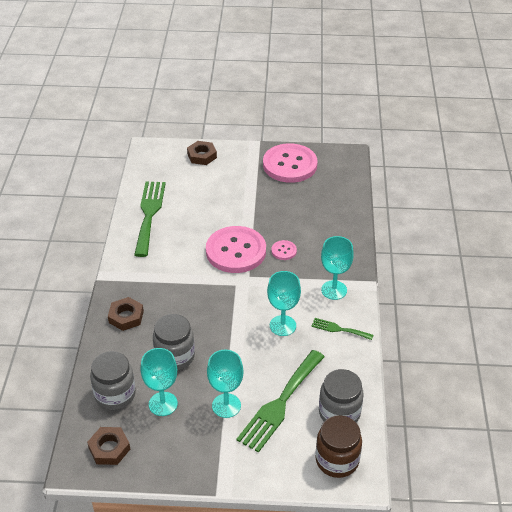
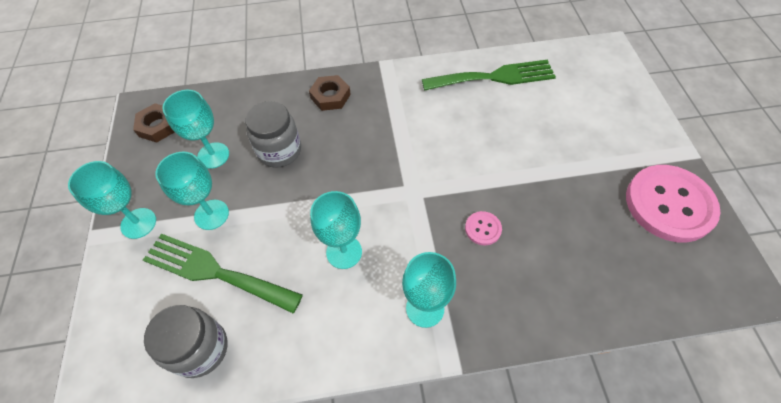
camera: 80 degrees right, 15 degrees up
(115, 394) = (224, 114): grey jar -> none
(202, 156) = (627, 101): brown nut -> none
(219, 458) = (138, 223): none -> turquoise goblet
(236, 251) = (463, 174): pink button -> none
(337, 460) = (125, 356): brown jar -> none
(339, 329) = (349, 327): green fork -> none

